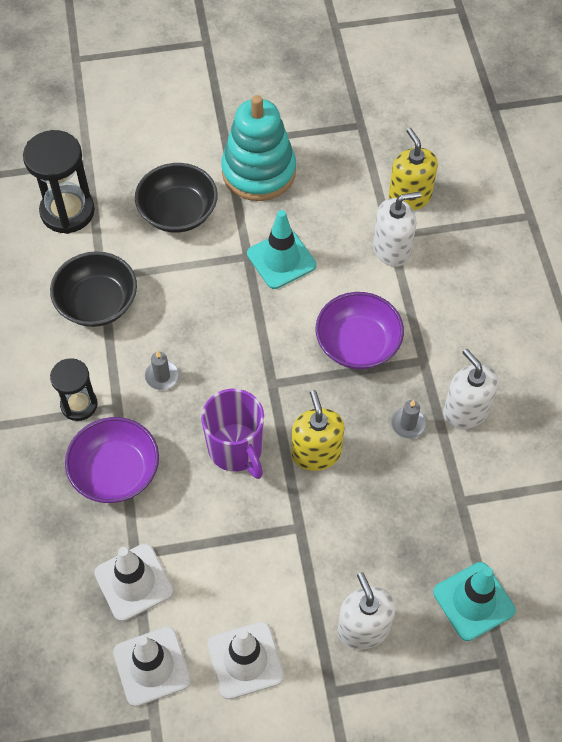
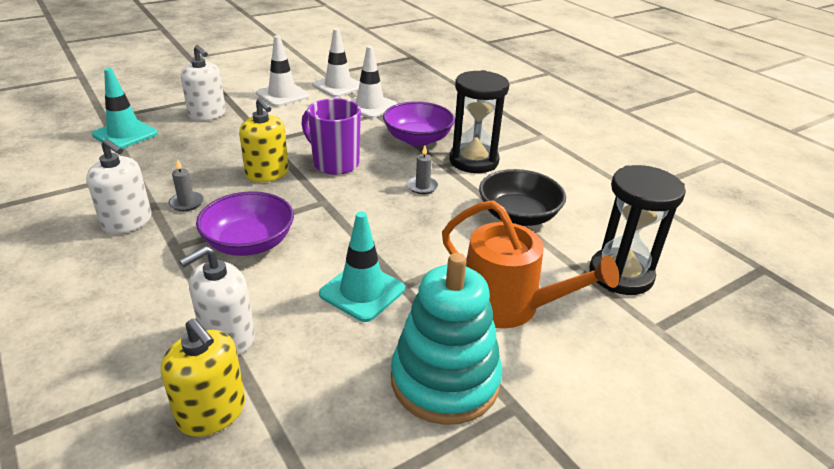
camera: 155 degrees right, 25 degrees down
(79, 404) = (473, 161): black hourglass -> black hourglass, size x1.61
(178, 212) = (508, 305): black bowl -> orange watering can

